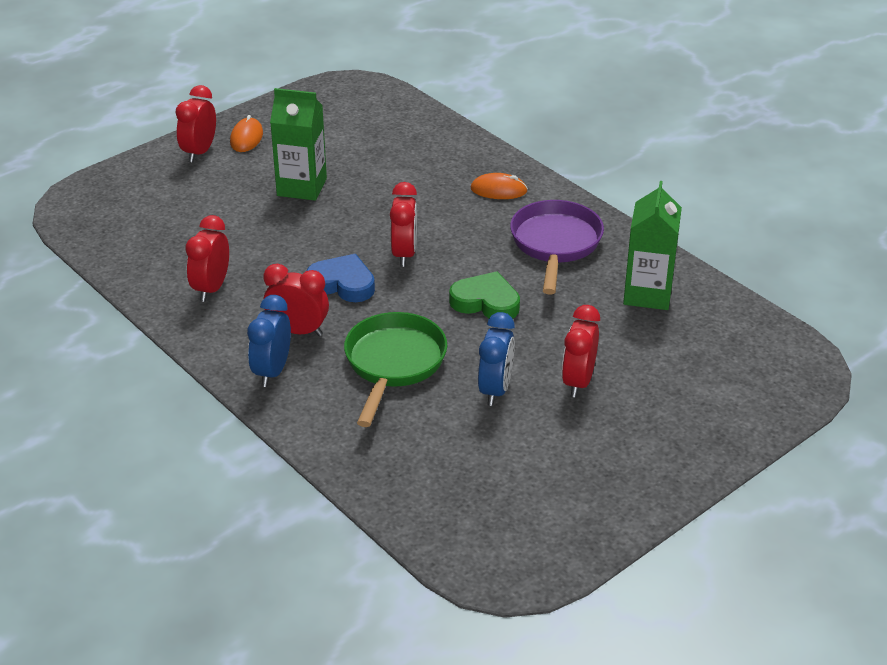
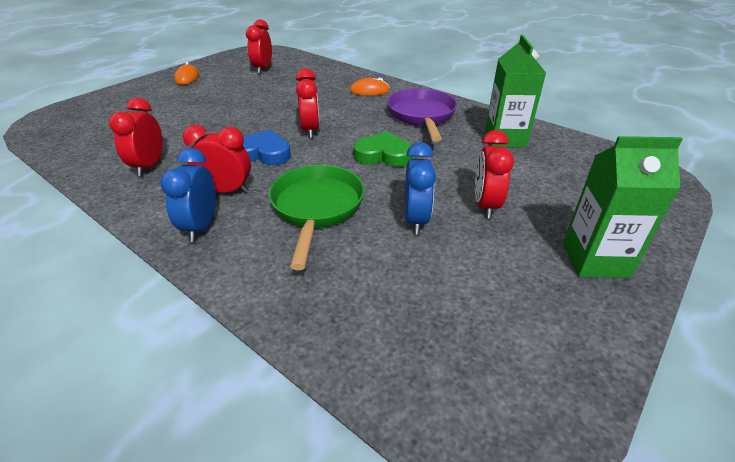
camera: 10 degrees left, 0 degrees up
(199, 152) = (151, 87): red clock -> red clock (263, 69)
(302, 187) = (227, 99): green carton -> green carton (595, 260)

